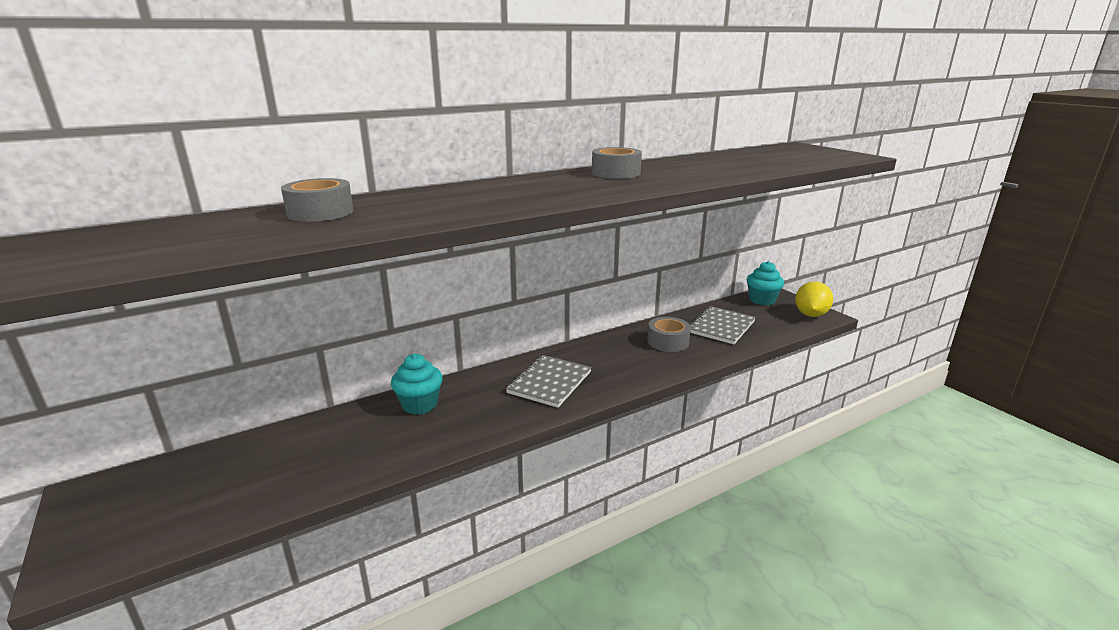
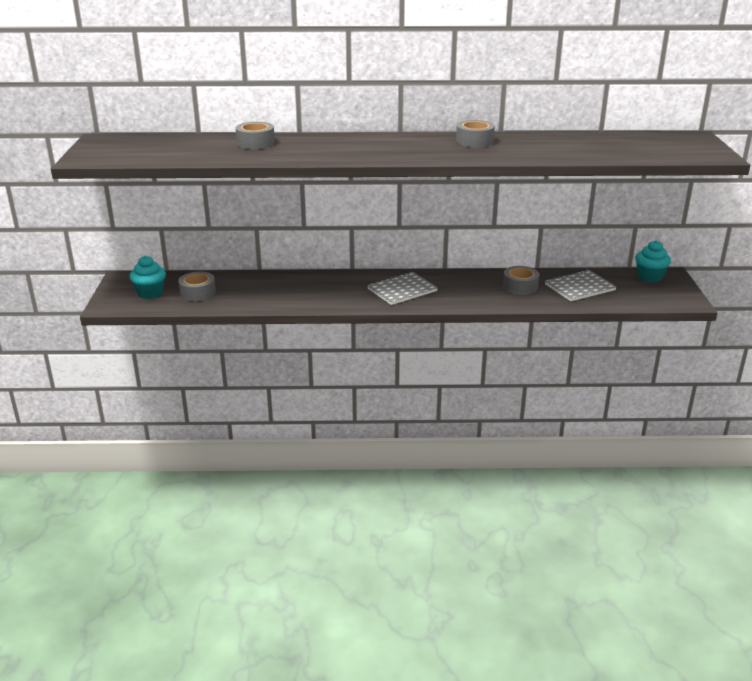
camera: 30 degrees right, 5 degrees up
(252, 478) = (198, 293): none -> grey tape
(419, 405) = (309, 281): turquoise cupcake -> turquoise cupcake (150, 293)
(810, 315) = (676, 298): yellow lemon -> none

